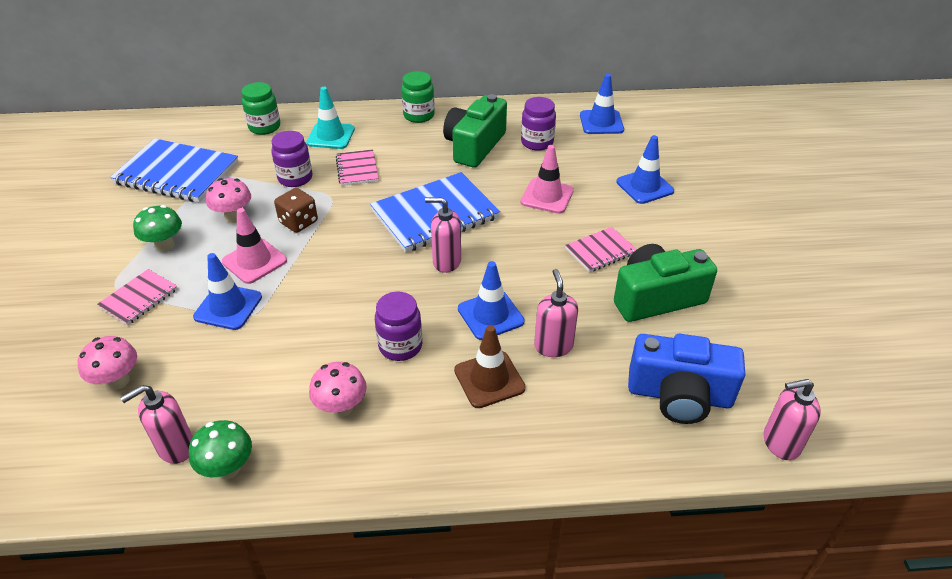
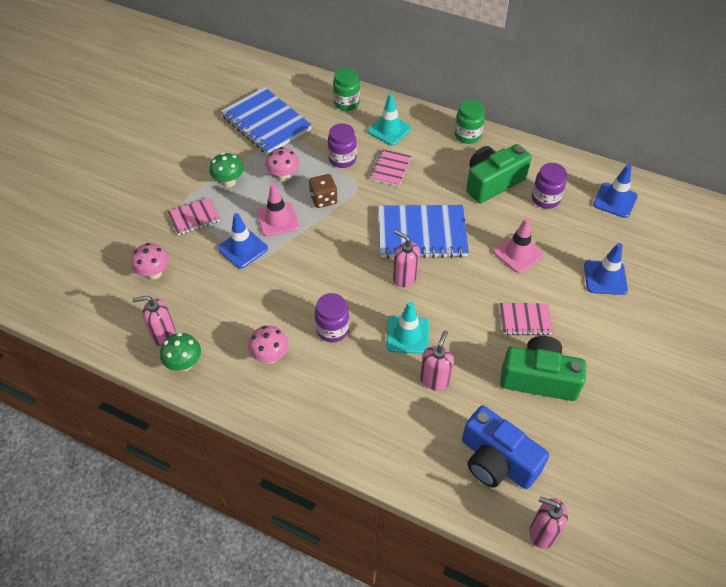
camera: 30 degrees right, 10 degrees up
(489, 379) = (374, 383): brown traffic cone -> none
(490, 315) = (407, 335): blue traffic cone -> turquoise traffic cone

